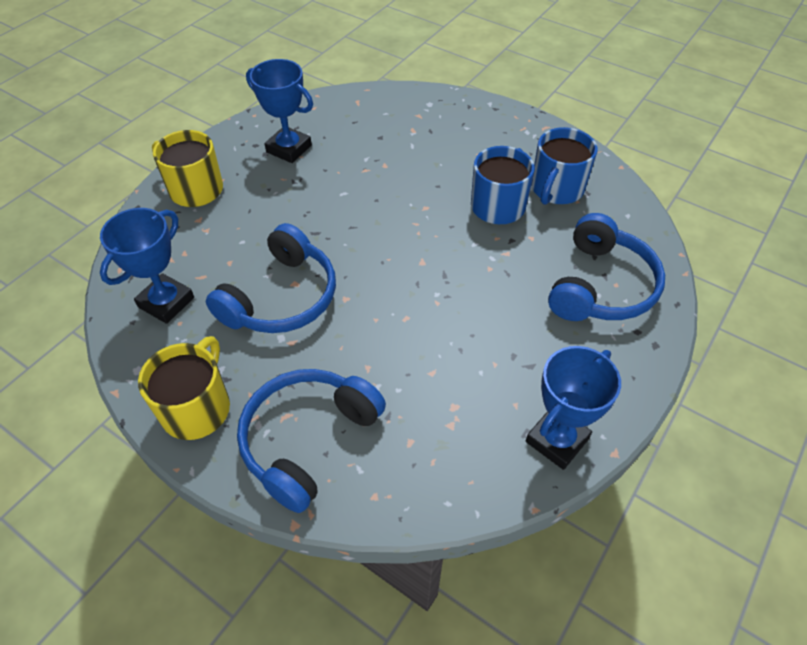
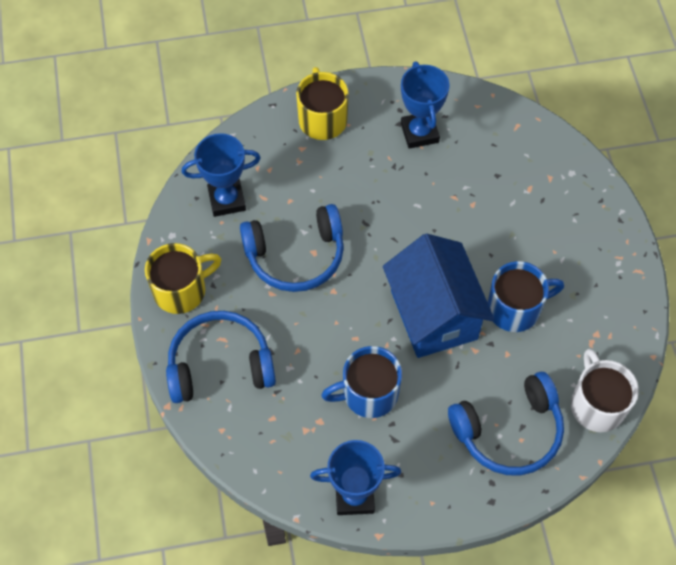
camera: 45 degrees right, 10 degrees up
(446, 253) = (433, 315): none -> blue house
(556, 189) = (575, 332): blue mug -> blue mug (368, 393)
(630, 221) = (597, 405): none -> white mug

